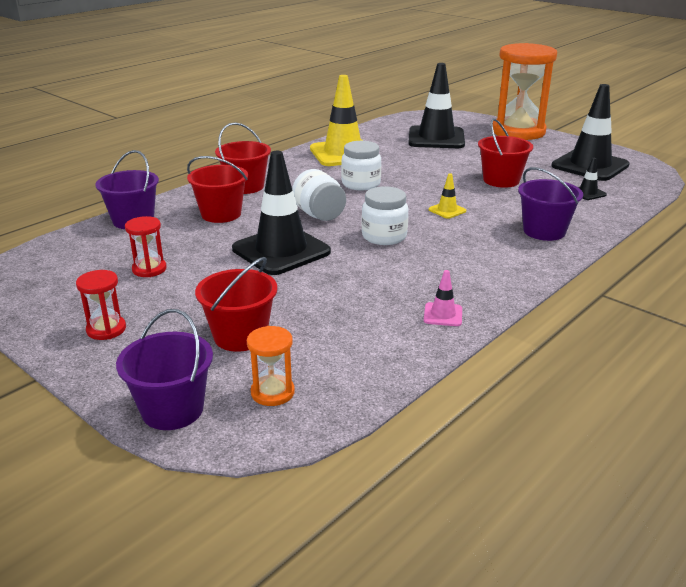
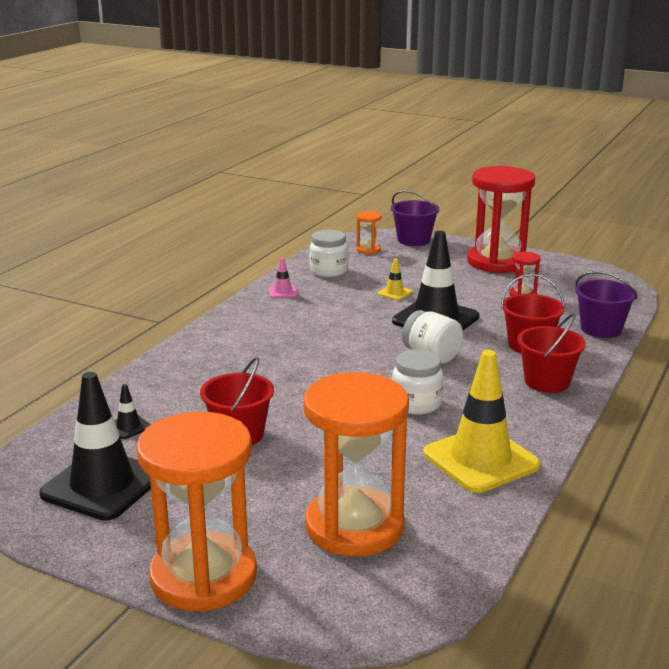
camera: 165 degrees right, 5 degrees down
(106, 329) = (497, 262): red hourglass -> red hourglass, size x2.37
(240, 336) = (410, 268): red bucket -> none
(384, 236) = (353, 342): white jar -> white jar (328, 271)
(436, 138) = (354, 526): black traffic cone -> orange hourglass
(447, 210) = (300, 379): yellow traffic cone -> yellow traffic cone (394, 293)
(544, 231) = (196, 366): purple bucket -> none

